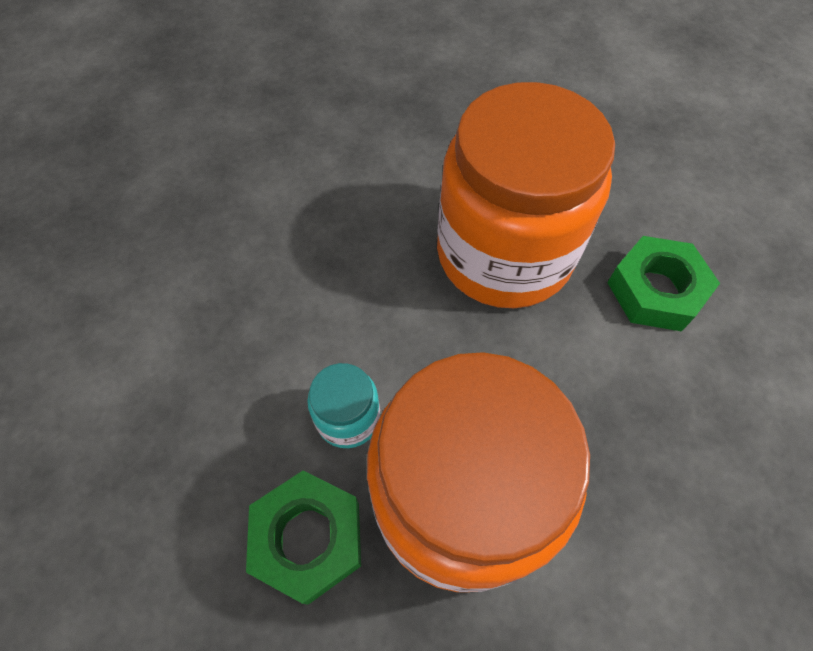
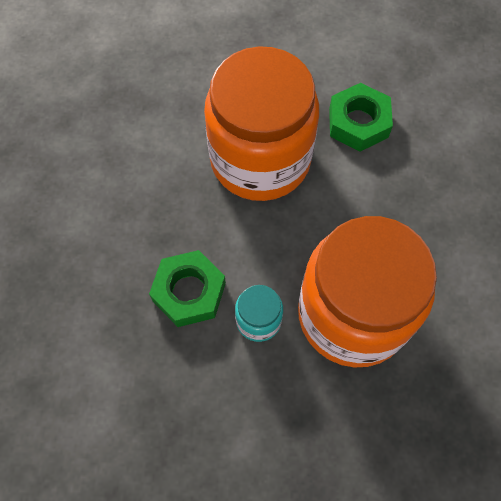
camera: 40 degrees left, 5 degrees up
(308, 538) = (295, 397): green nut -> green nut (189, 292)

